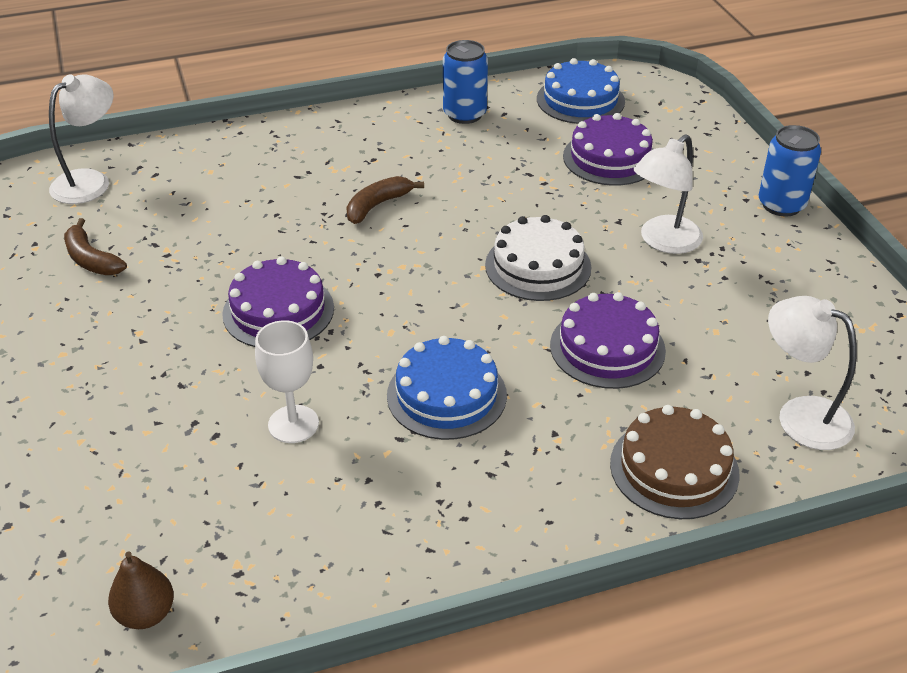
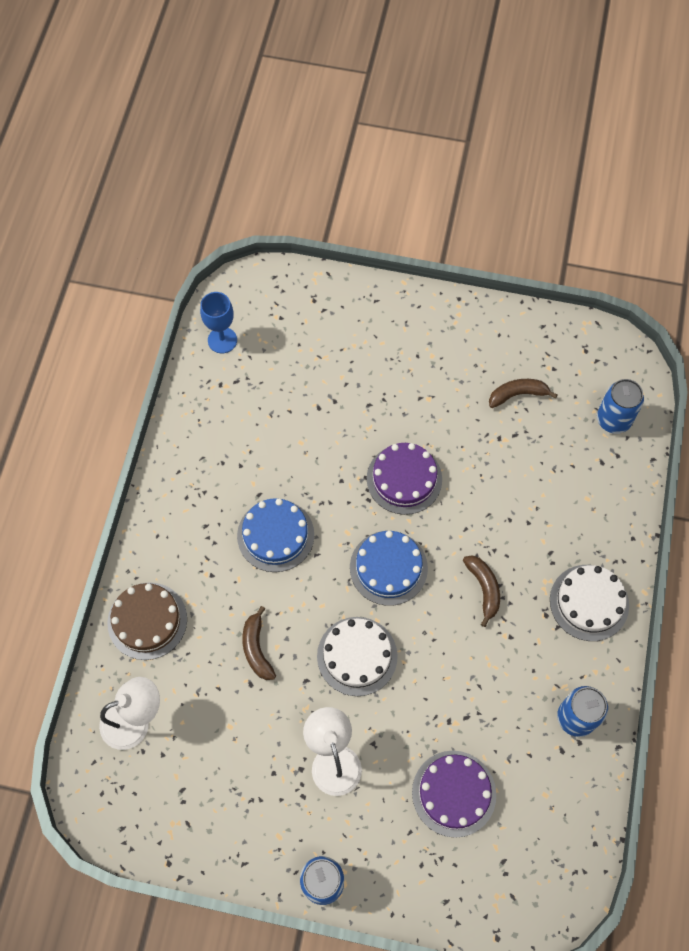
camera: 120 degrees right, 25 degrees up
(90, 181) = (613, 419): white lamp -> blue can
(146, 614) = (222, 340): brown pear -> blue goblet
(293, 424) = (302, 447): white goblet -> none
(336, 138) = (589, 602): none -> white cake
(580, 100) = (551, 828): blue cake -> blue cake (388, 567)
(607, 348) = (257, 648): purple cake -> brown banana

